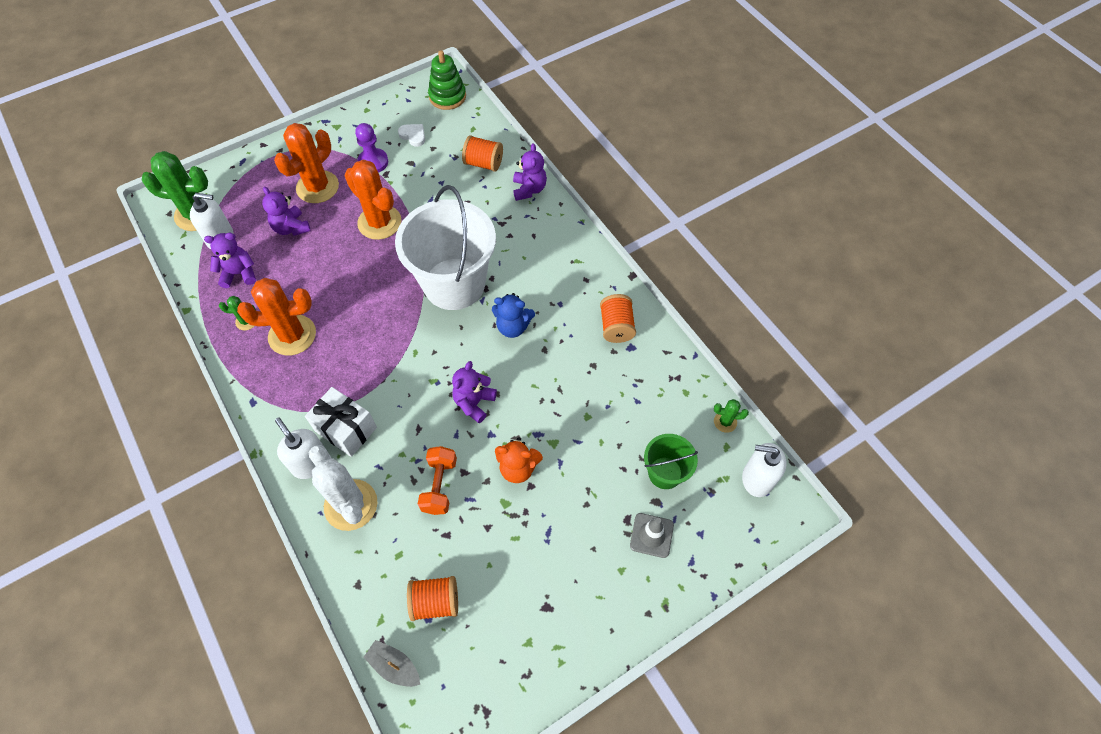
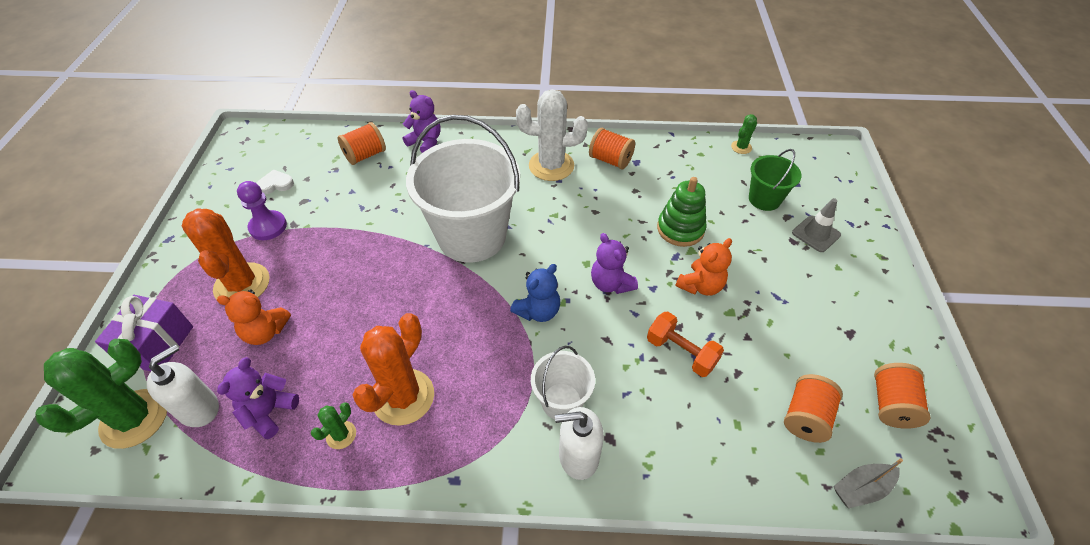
camera: 55 degrees left, 10 degrees down
(248, 184) = (158, 345): none -> purple gift
(291, 228) = (265, 332): purple teddy bear -> orange teddy bear
(346, 429) = (561, 401): white gift -> white bucket
(351, 505) = (654, 440): white cactus -> white cactus (551, 166)
(379, 222) = (344, 256): orange cactus -> none
(447, 96) = (263, 142): green stacking toy -> green stacking toy (680, 229)
(489, 665) = (891, 405): none -> orange spool
(513, 327) = (554, 219): blue teddy bear -> blue teddy bear (538, 311)
(757, 479) = (800, 156): white soap dispenser -> none

